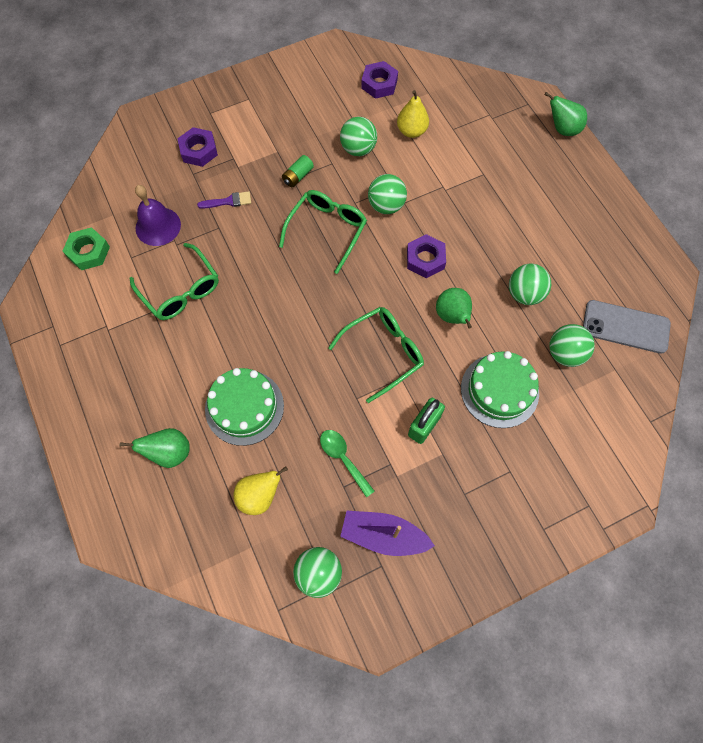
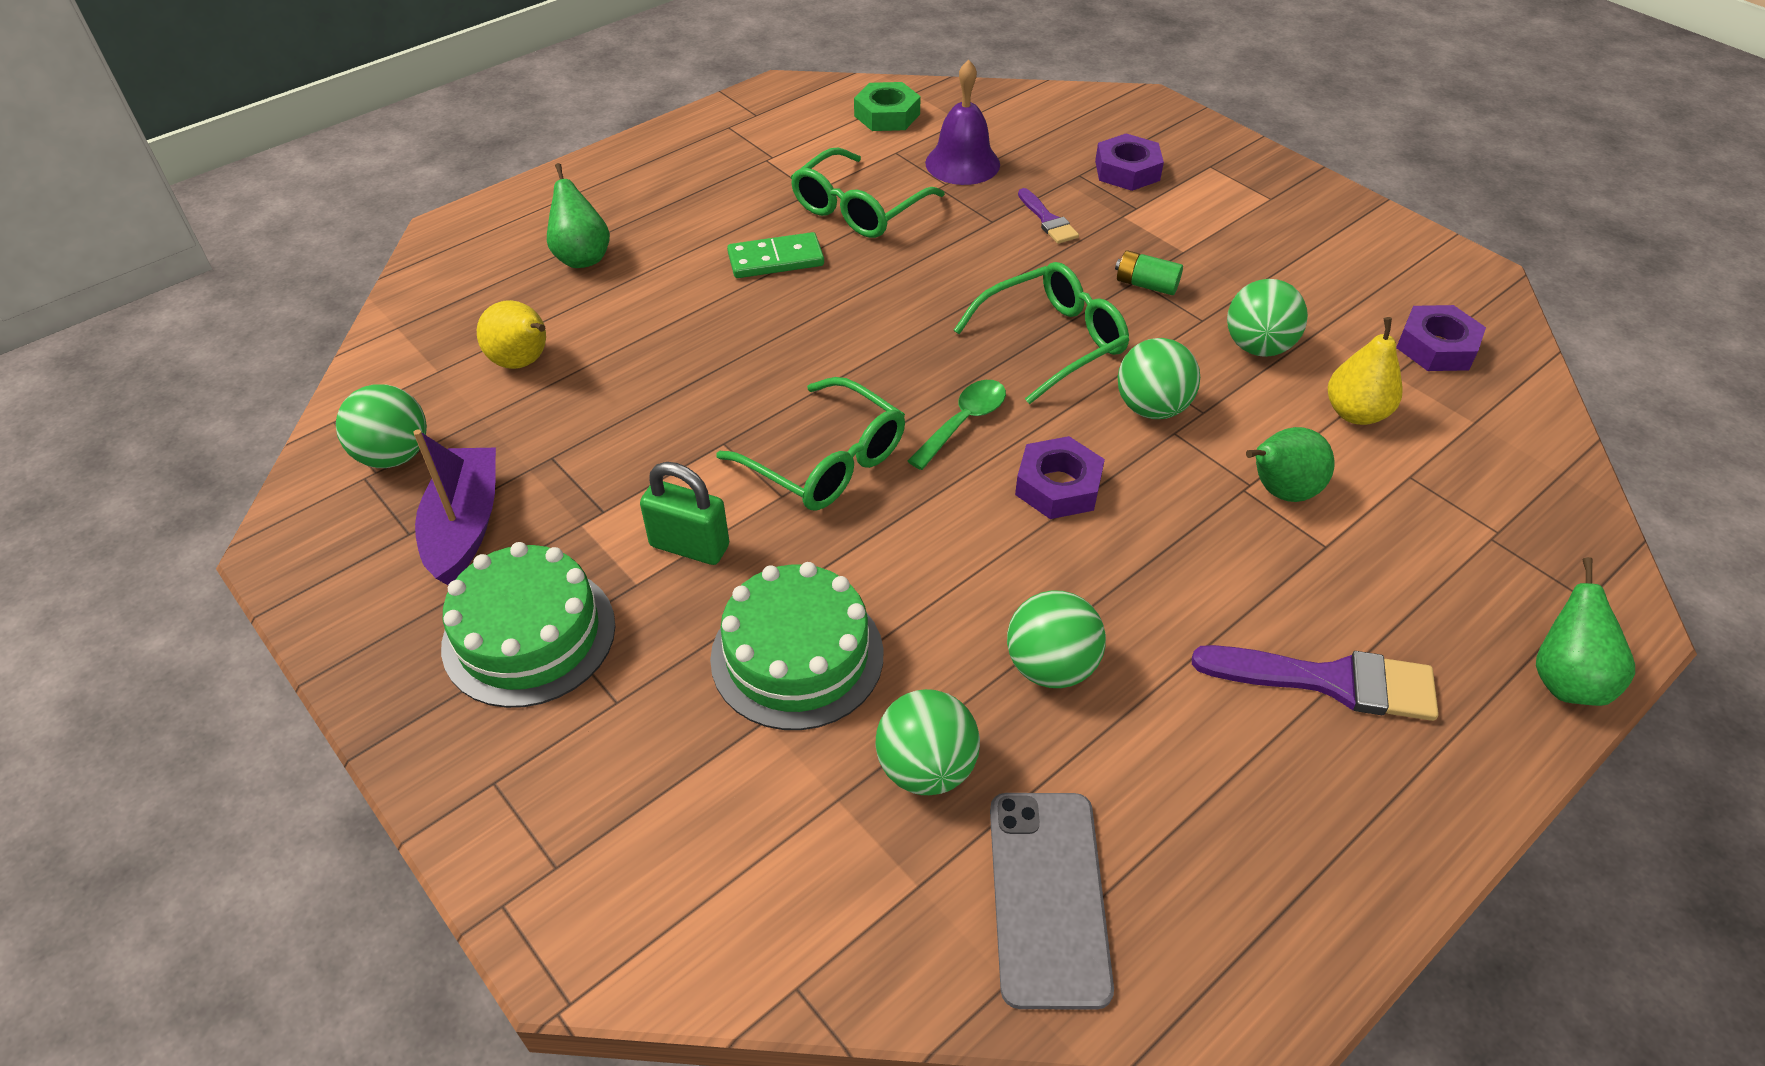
camera: 75 degrees right, 20 degrees down
(212, 344) = (776, 259): none -> green domino
(244, 407) = (674, 315): green cake -> green cake (529, 635)
(327, 230) = (1052, 341): green glasses -> green glasses turned 45 degrees counterclockwise
(343, 458) = (603, 447): green spoon -> green spoon (963, 422)
(452, 316) = (944, 550): green pear -> green pear (1280, 491)
(549, 201) = (1330, 681): none -> purple brush

